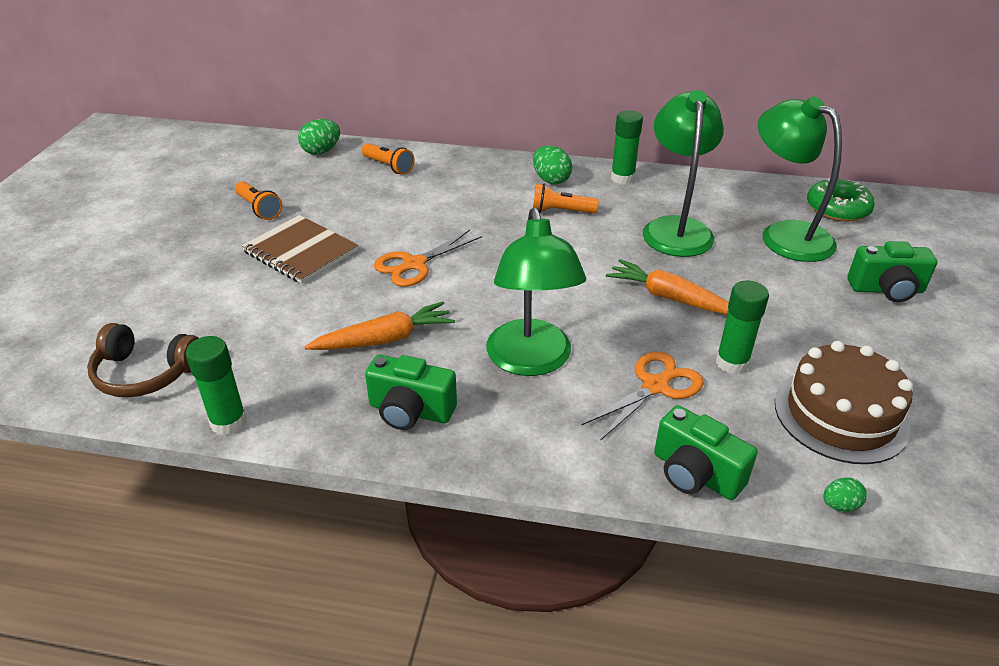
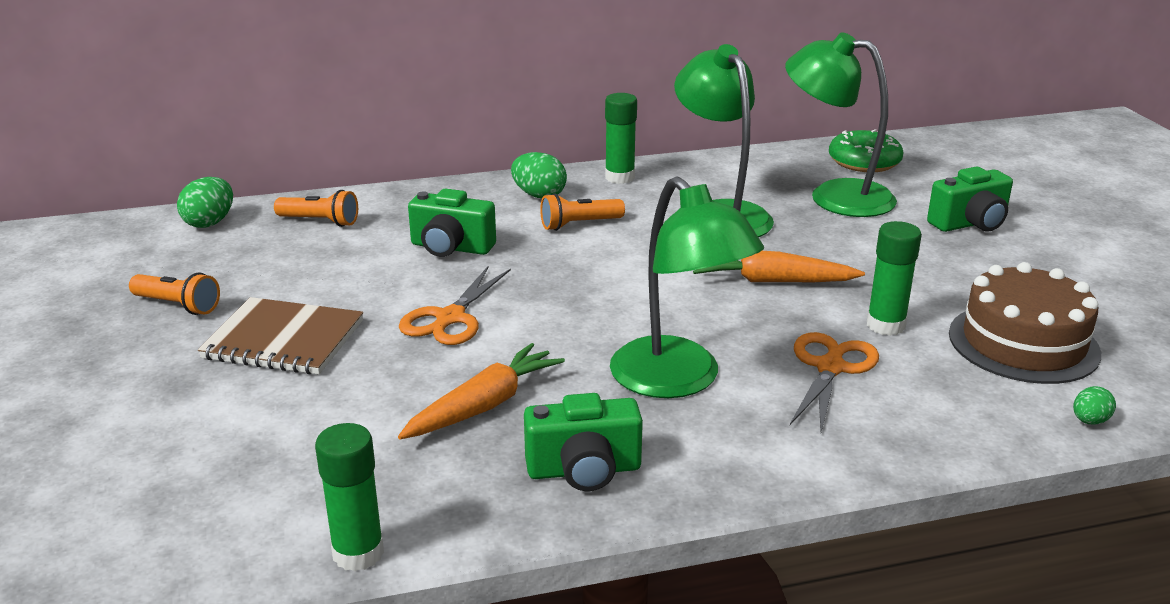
camera: 25 degrees left, 10 degrees down
(145, 373) = (182, 535): brown headphones -> none
(695, 474) = (939, 436): green camera -> green camera (451, 248)

